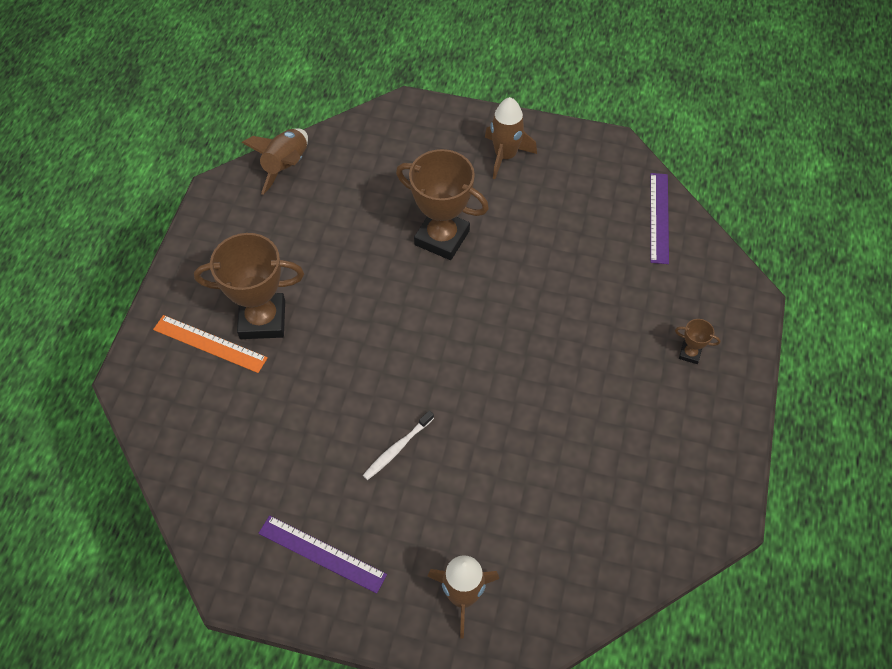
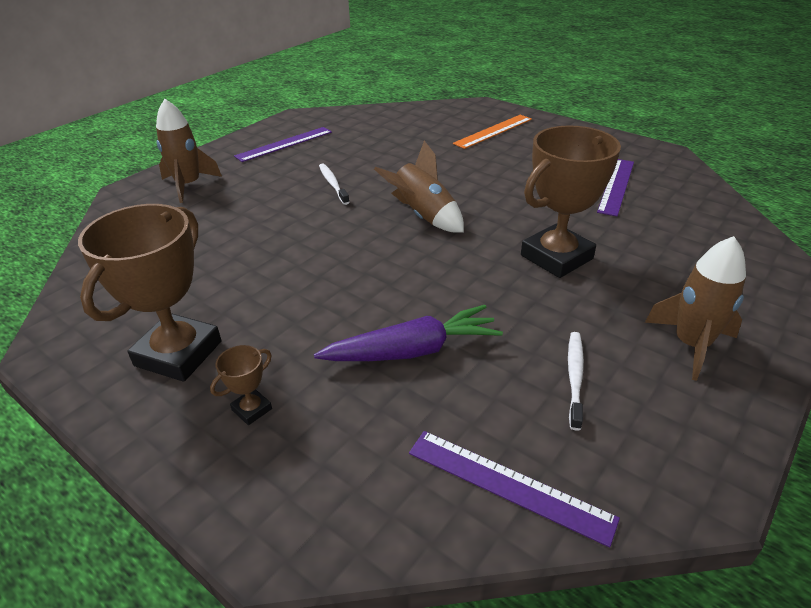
camera: 115 degrees right, 20 degrees down
(262, 320) = (503, 152): brown trophy -> brown trophy (178, 353)
(286, 166) = (692, 187): brown rocket -> brown rocket (423, 216)
(304, 217) = (616, 186): none -> purple ruler
(566, 205) = (575, 377): none -> white toothbrush
(592, 291) = (412, 351): none -> purple carrot

